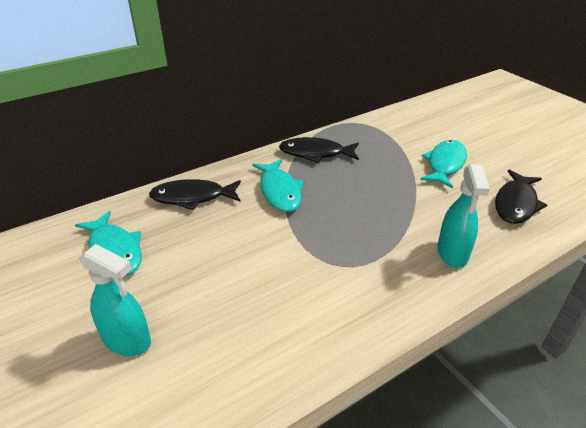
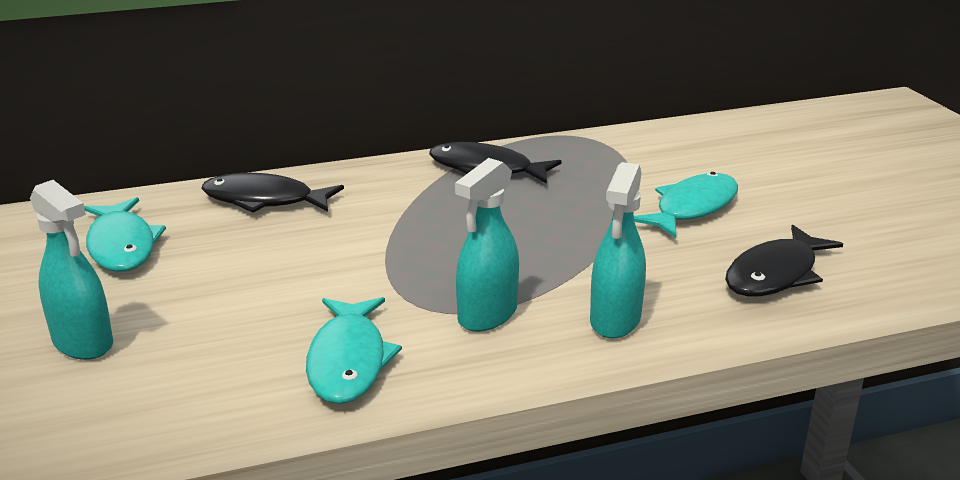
camera: 15 degrees right, 10 degrees down
(279, 191) = (397, 209): turquoise fish -> turquoise fish (348, 361)
(378, 264) = (487, 315): none -> turquoise spray bottle

